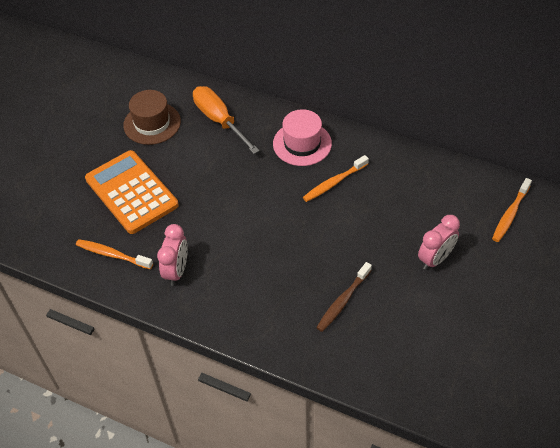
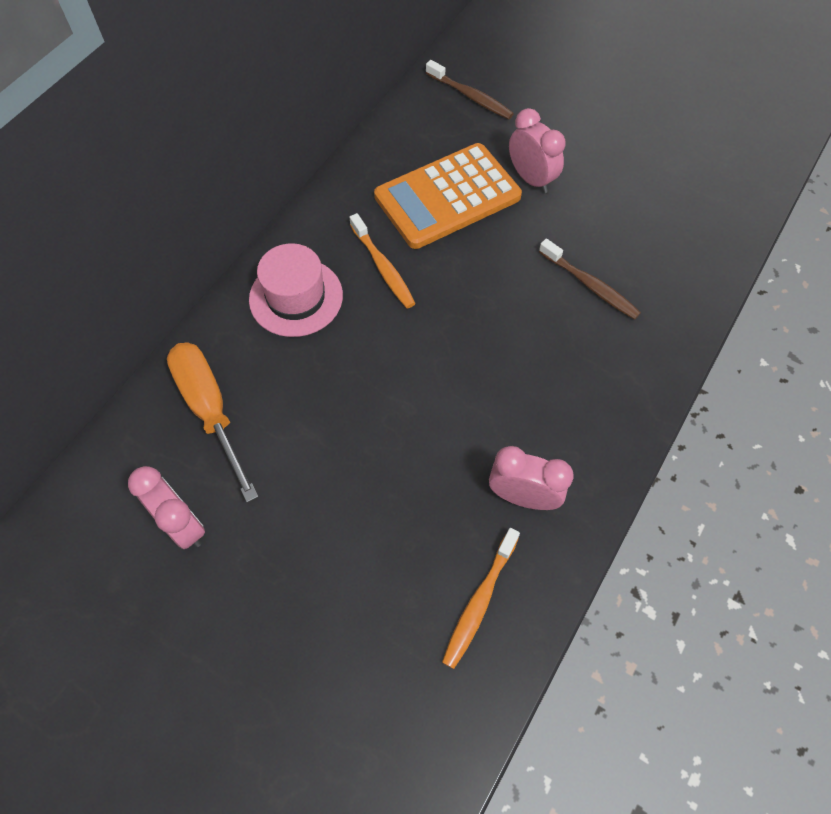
camera: 85 degrees left, 10 degrees up
(131, 192) = (344, 566): orange calculator -> orange calculator (447, 197)
(152, 123) = (182, 525): brown hat -> pink clock
(219, 120) = (210, 410): orange screwdriver -> orange screwdriver turned 90 degrees clockwise
(510, 214) = (470, 96): orange toothbrush -> brown toothbrush

